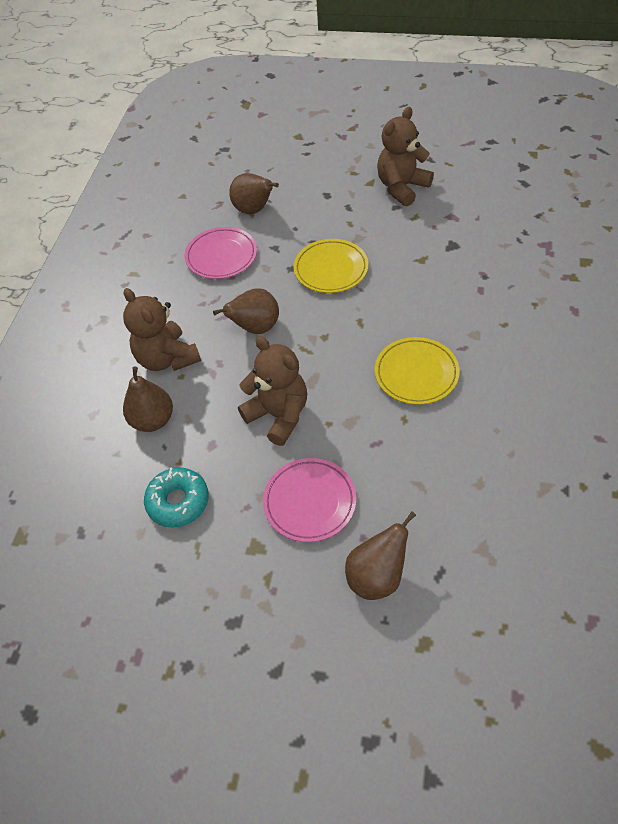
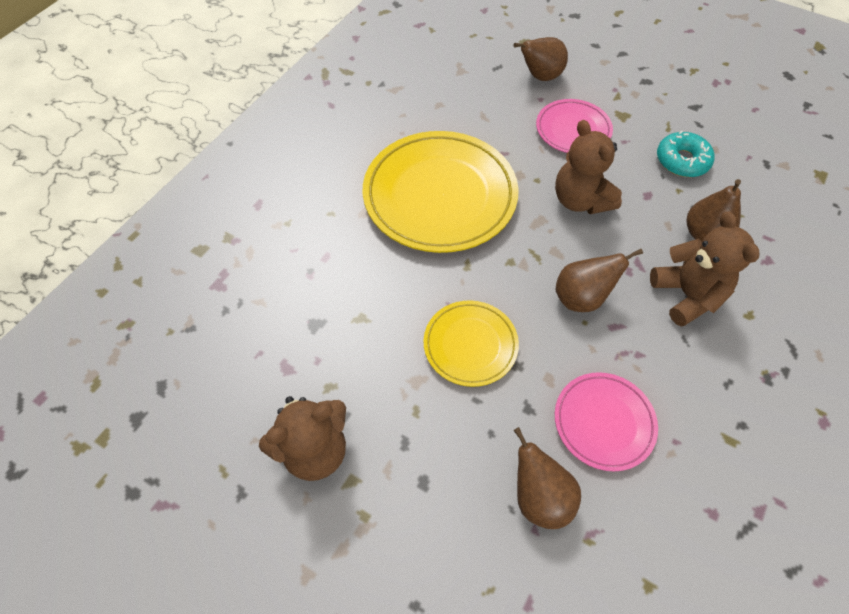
camera: 165 degrees left, 5 degrees up
(416, 373) = (440, 195): yellow plate -> yellow plate, size x1.89

